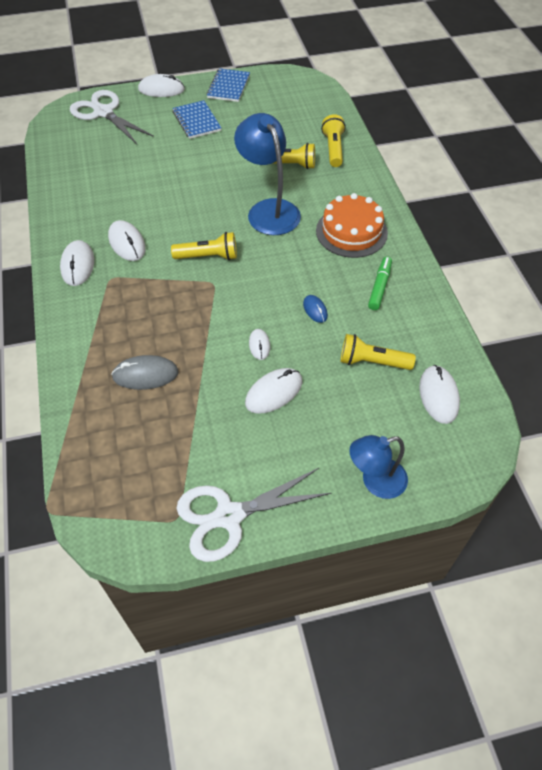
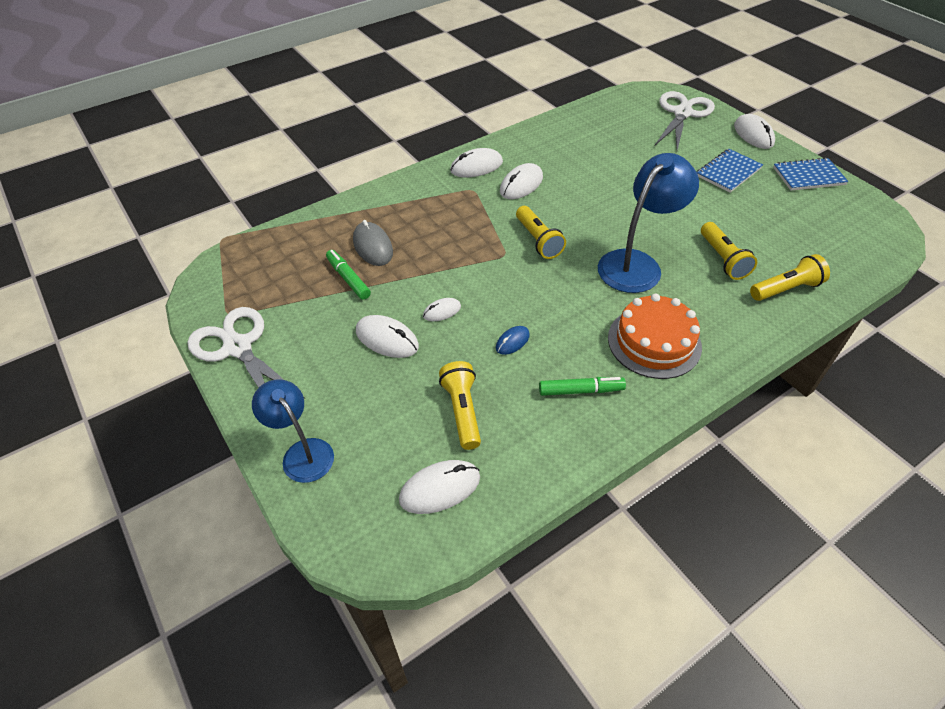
camera: 70 degrees right, 5 degrees down
(180, 404) = (348, 279): none -> green marker

